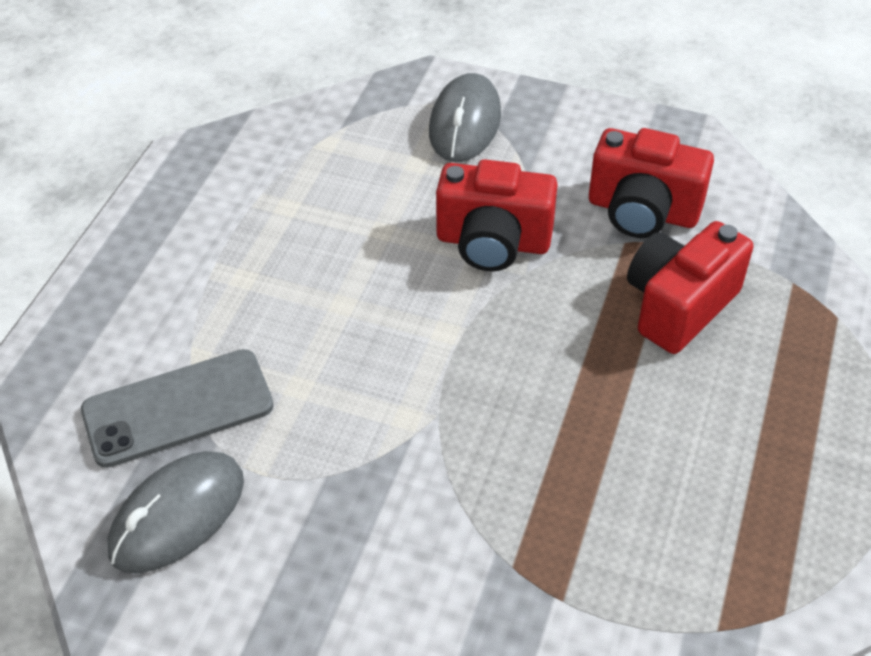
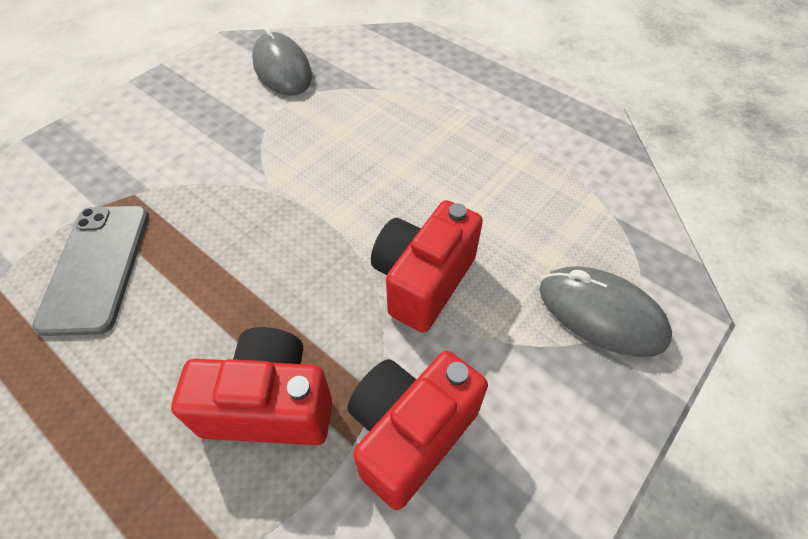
camera: 110 degrees right, 5 degrees up
(178, 408) = (356, 80): grey phone -> grey phone (97, 267)
(679, 306) = (269, 405): red camera -> red camera turned 60 degrees counterclockwise

